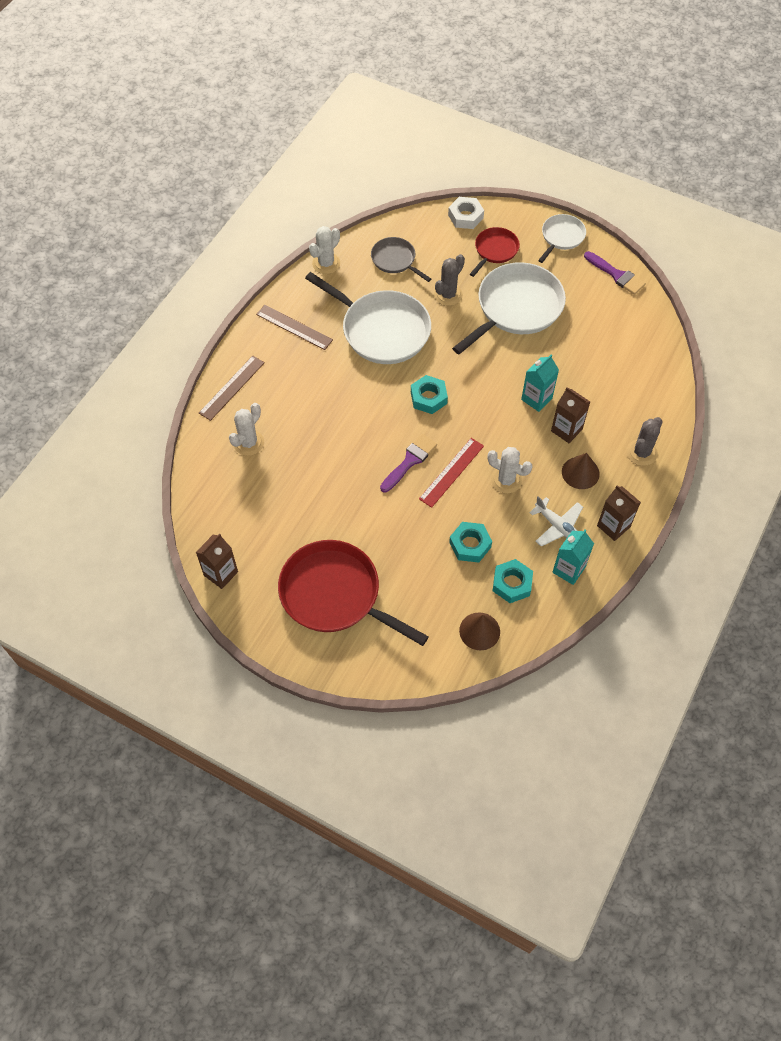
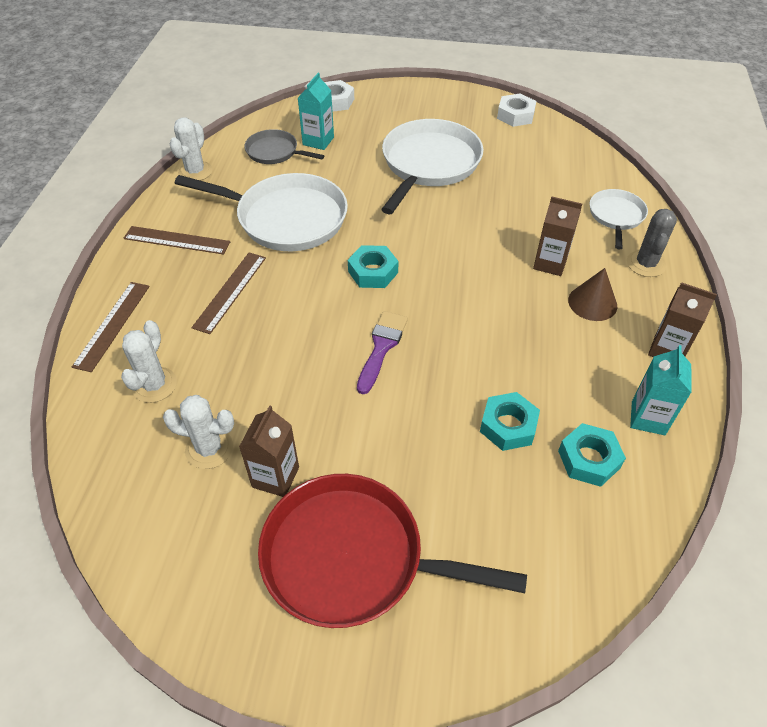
camera: 20 degrees left, 10 degrees down
(221, 573) = (161, 585): brown carton -> brown carton (275, 477)
(319, 384) = (230, 291): none -> brown ruler
(448, 295) = (348, 169): grey cactus -> none
(451, 472) = (440, 345): red ruler -> none
(479, 631) = (582, 540): brown cone -> none
(495, 250) = (380, 121): red pan -> none
(506, 480) = (511, 335): white cactus -> white cactus (209, 448)
(536, 399) = (498, 241): turquoise carton -> turquoise carton (318, 141)
(557, 526) = (603, 370): white plane -> none
(561, 237) = (442, 97): white pan -> white pan (616, 216)
(616, 275) = (515, 115): purple brush -> white nut

